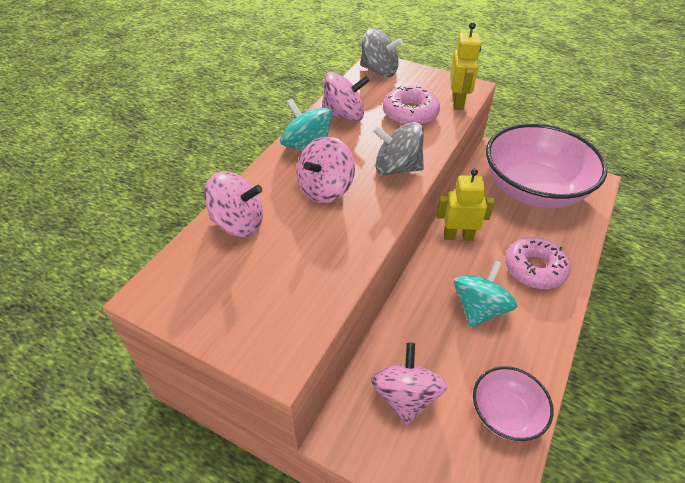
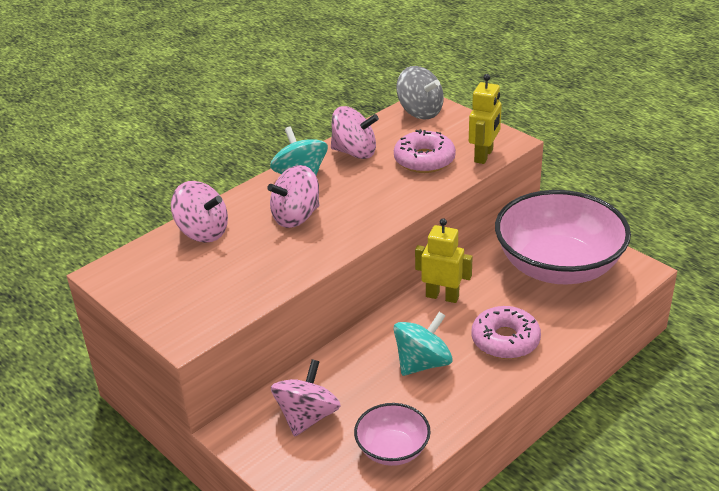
camera: 20 degrees right, 10 degrees down
(397, 168) = (376, 209): grey spinning top -> none

